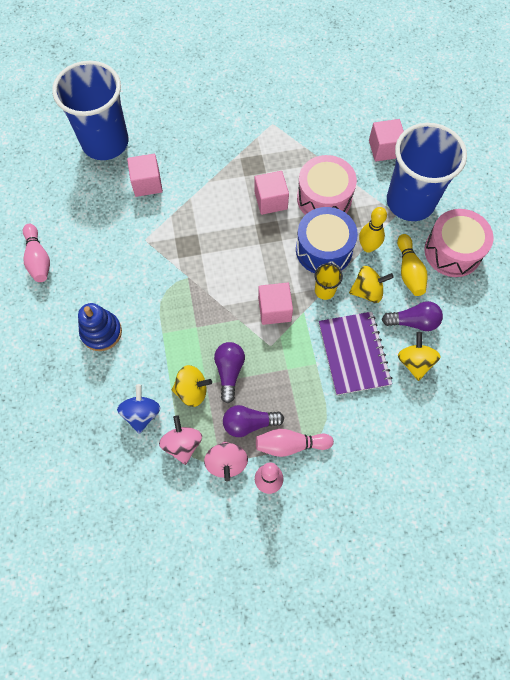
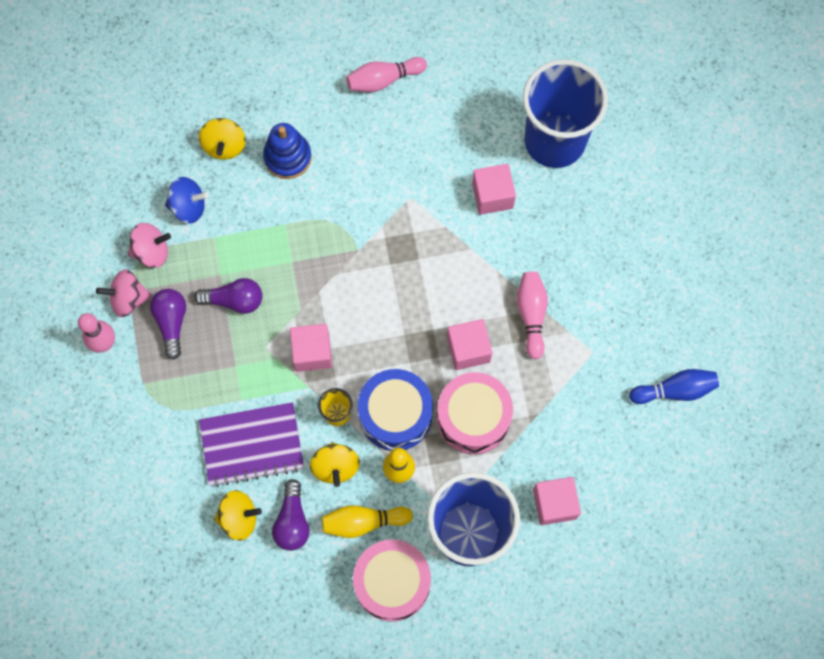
camera: 90 degrees right, 5 degrees up
(192, 390) = (213, 260): yellow spinning top -> yellow spinning top (224, 146)
(290, 444) = (145, 368): pink bowling pin -> pink bowling pin (531, 315)
(299, 78) = (675, 390): none -> blue bowling pin

